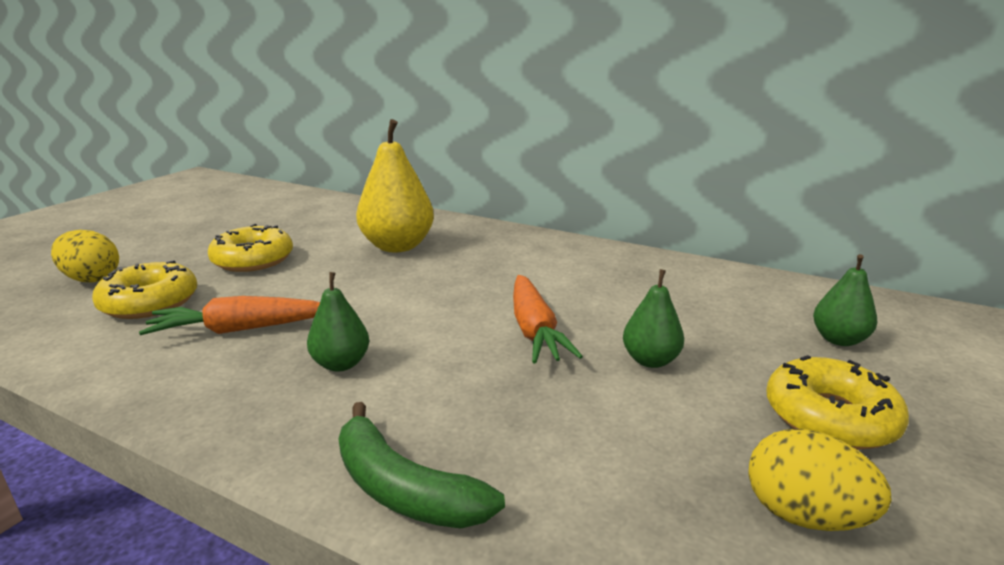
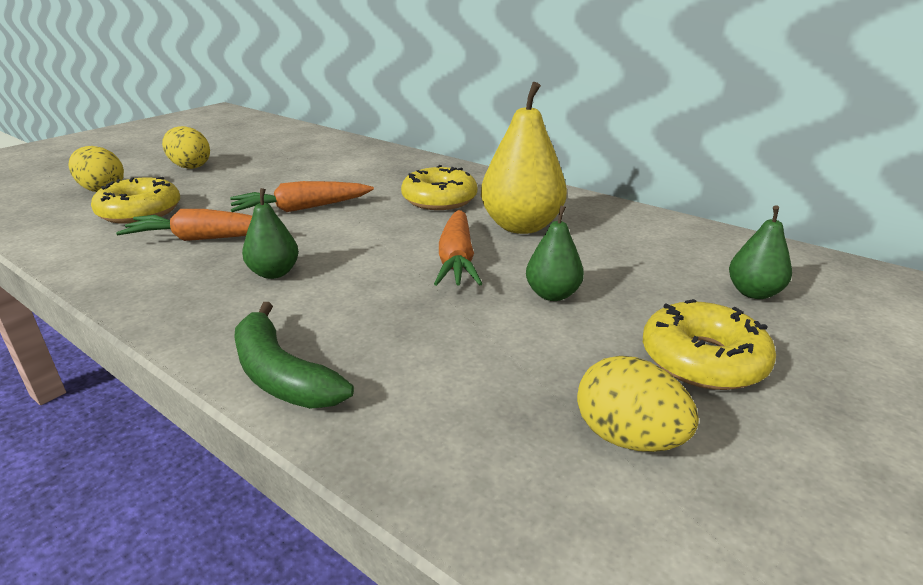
camera: 10 degrees right, 5 degrees up
(189, 244) = (190, 166): none -> yellow egg
(253, 260) = (237, 183): yellow donut -> yellow donut (439, 199)
(340, 284) = (302, 208): none -> orange carrot
(397, 246) = (367, 180): yellow pear -> yellow pear (521, 226)

